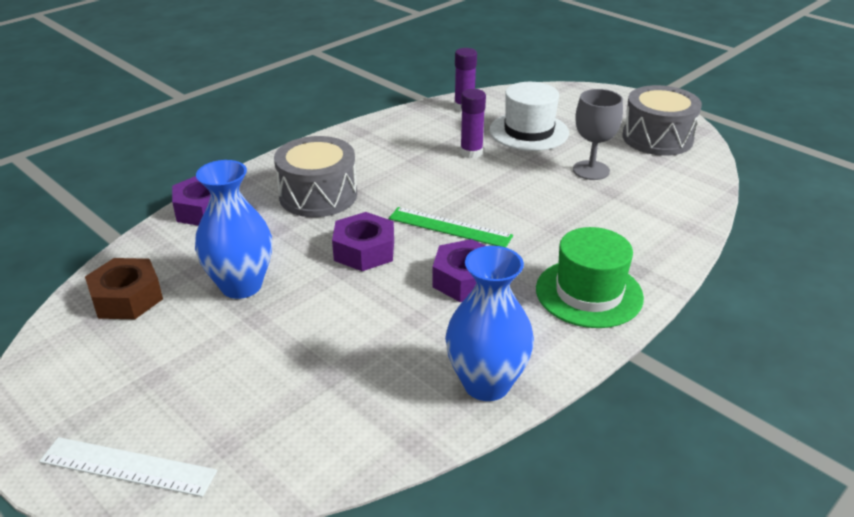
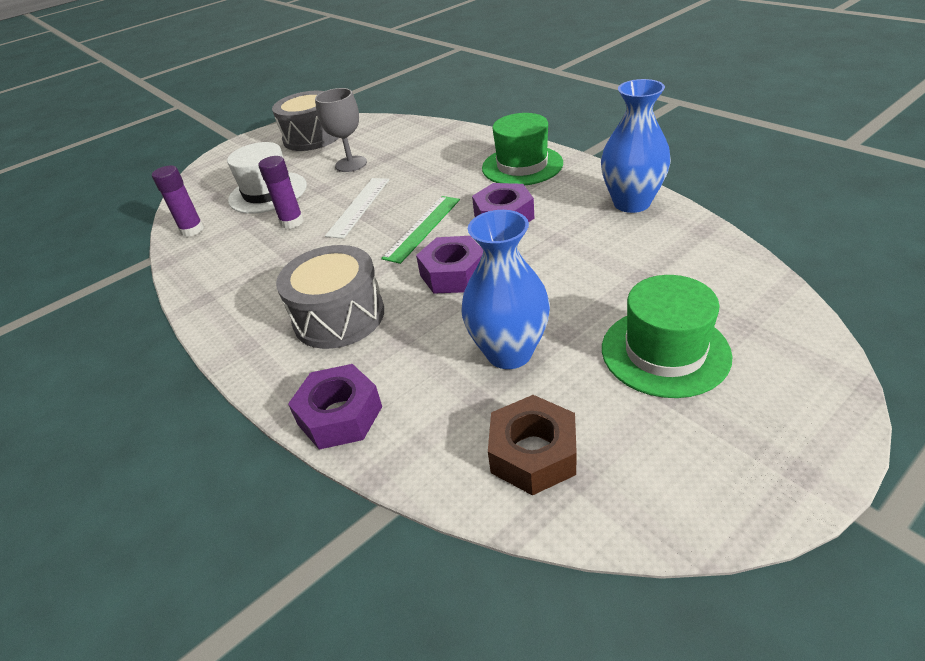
camera: 80 degrees left, 5 degrees up
(128, 466) = (797, 385): white ruler -> white ruler (359, 206)
(207, 380) = (665, 352): none -> green hat

